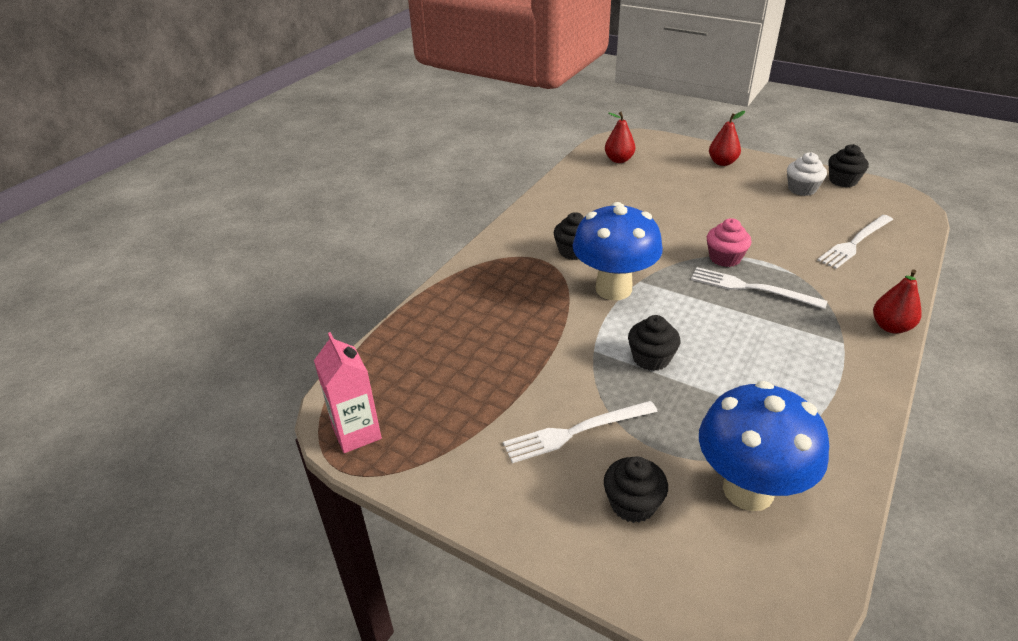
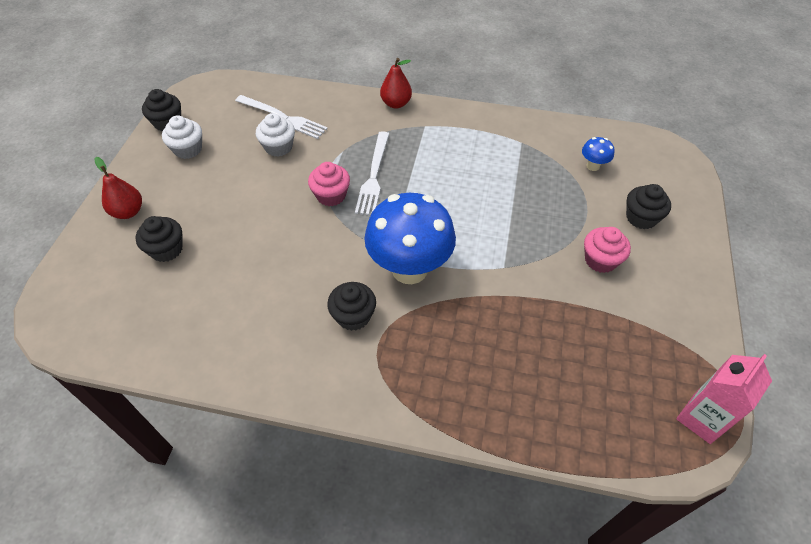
camera: 110 degrees left, 15 degrees up
(575, 432) = (600, 260): white fork -> pink cupcake
(619, 160) = (121, 314): red pear -> none
(651, 358) = (495, 228): black cupcake -> black cupcake (166, 249)
(748, 490) = (593, 166): blue mushroom -> blue mushroom, size x0.42
(803, 236) = (278, 147): none -> white cupcake

